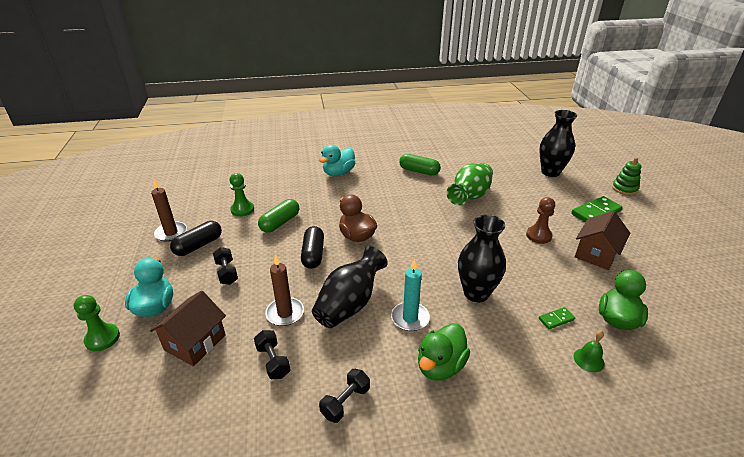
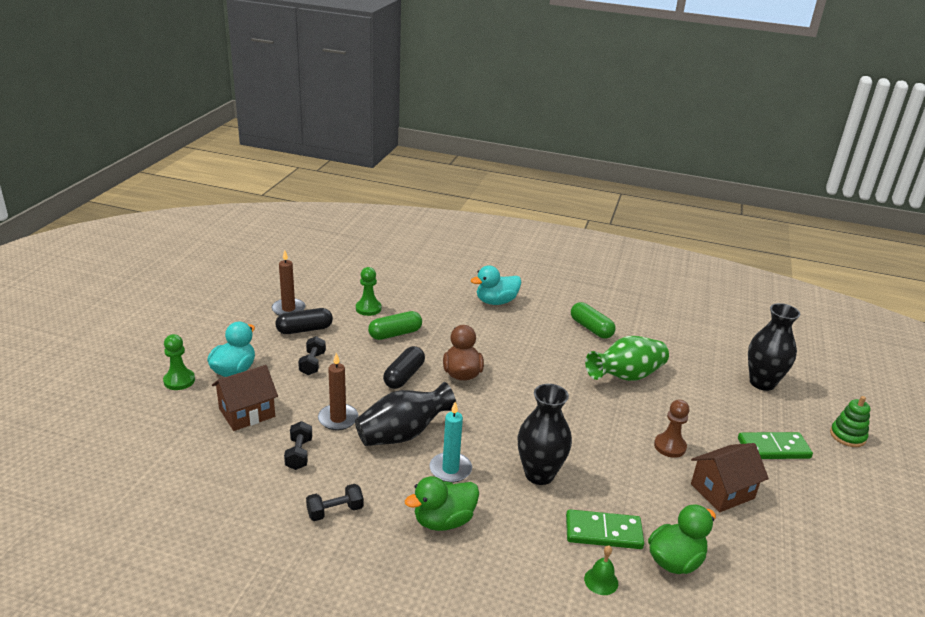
camera: 25 degrees right, 5 degrees down
(556, 319) = (603, 532): green domino -> green domino, size x1.93

